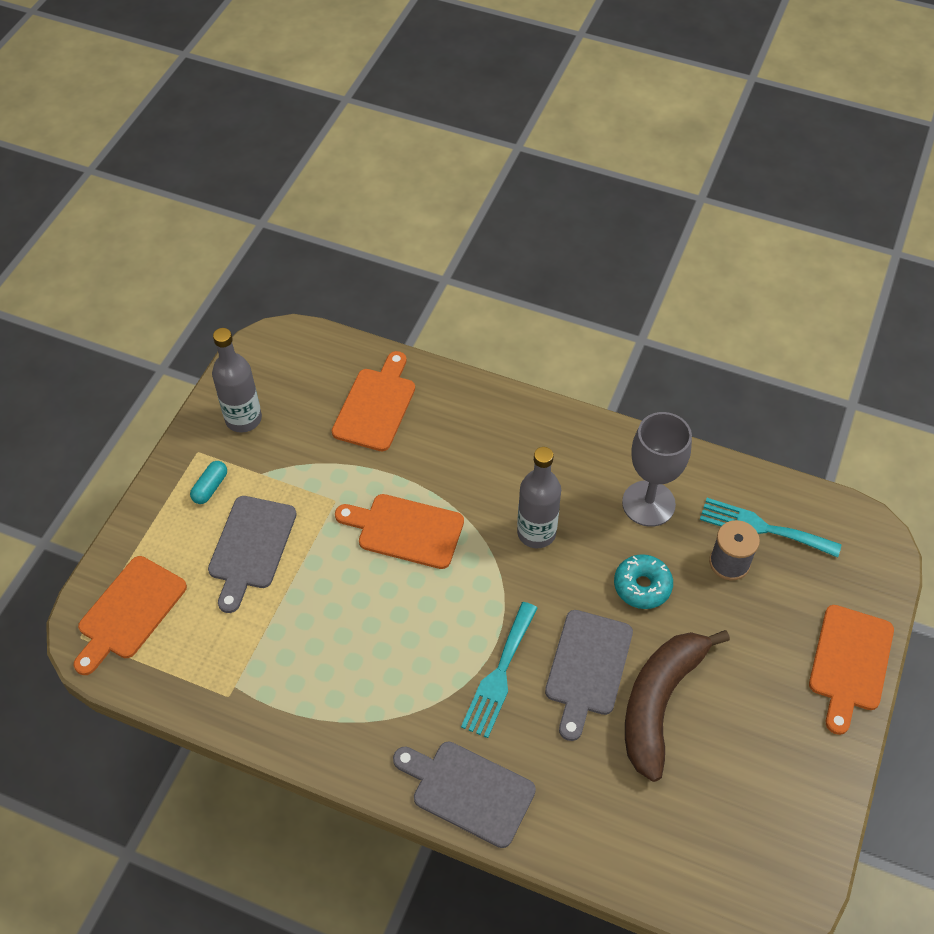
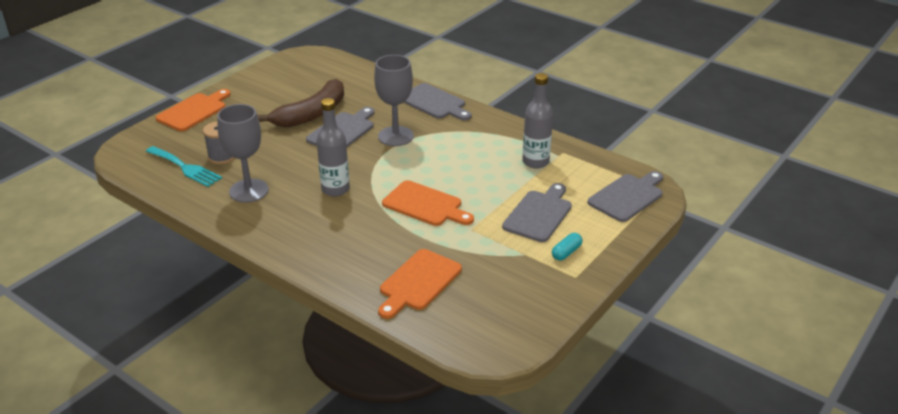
camera: 165 degrees left, 20 degrees down
(129, 612) = (627, 196): orange cutting board -> grey cutting board
(243, 419) = (534, 293): grey bottle -> grey bottle (535, 162)
(499, 674) = (395, 136): turquoise fork -> grey goblet
(642, 586) = (285, 156): turquoise donut -> none

